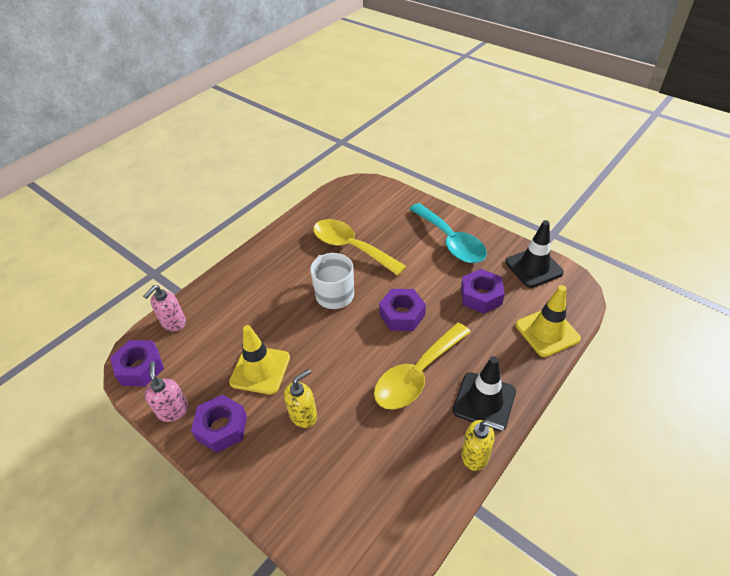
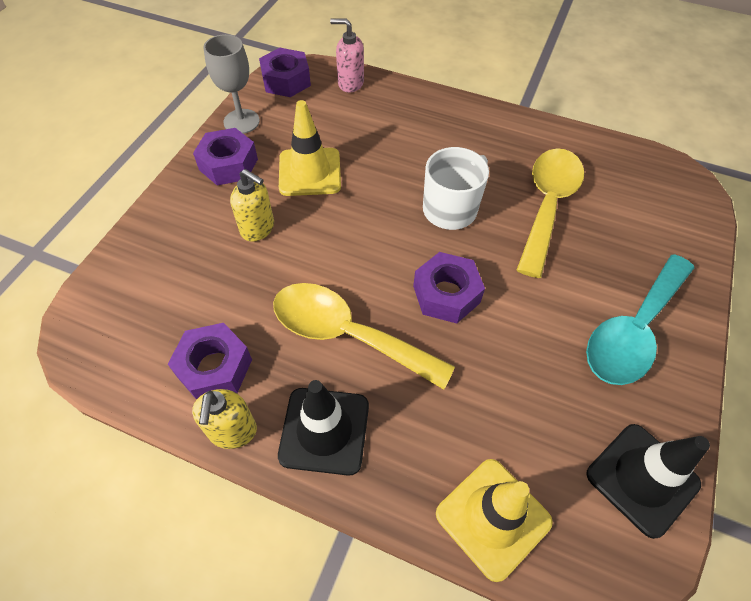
camera: 70 degrees right, 10 degrees up
(173, 410) = (241, 121): pink soap dispenser -> grey goblet
(481, 296) = (529, 396): purple nut -> purple nut (214, 368)

